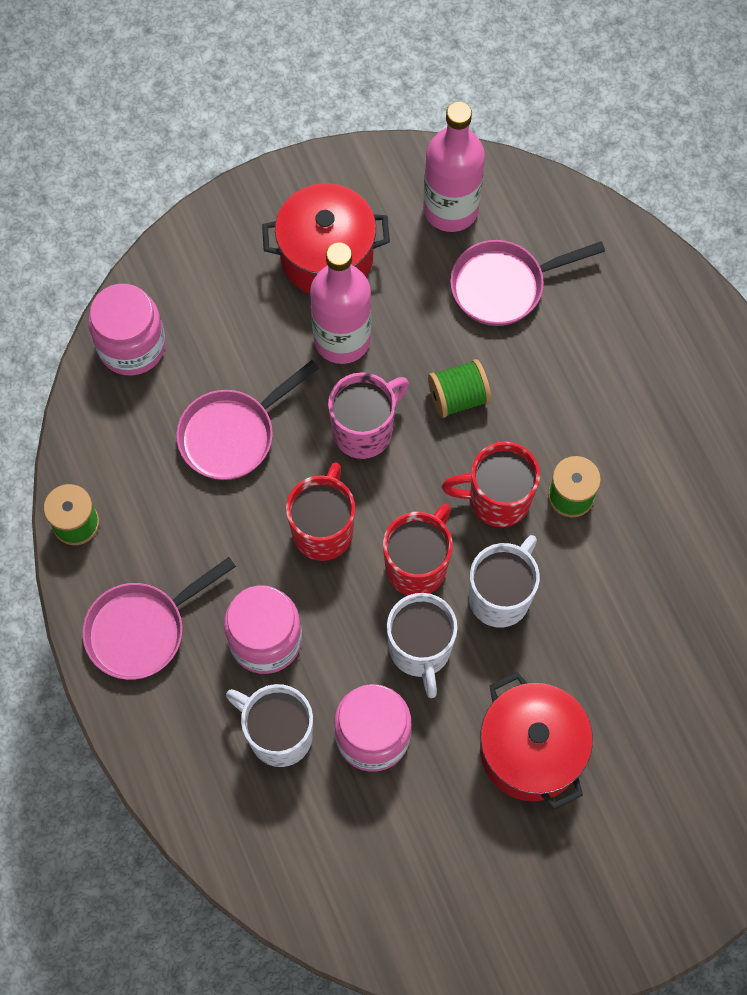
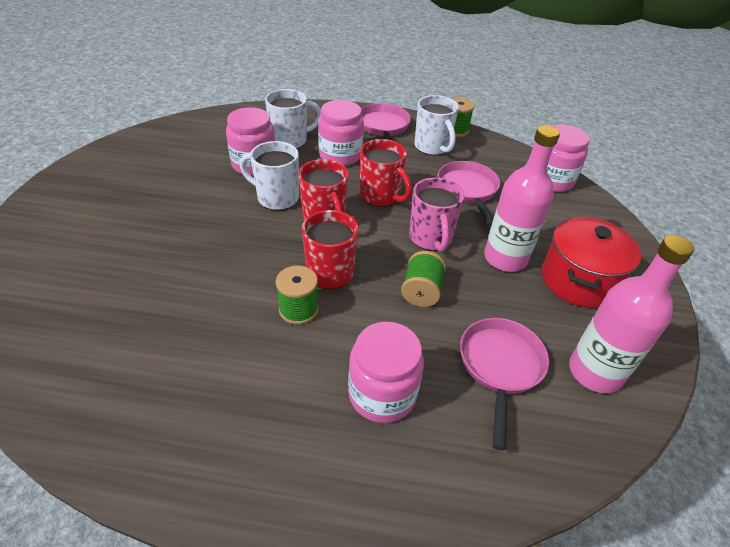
camera: 120 degrees right, 25 degrees down
(501, 596) = (270, 242): white mug -> white mug (432, 147)
(530, 751) = (175, 209): red pot -> none
(606, 365) = (382, 394): none -> pink jar

